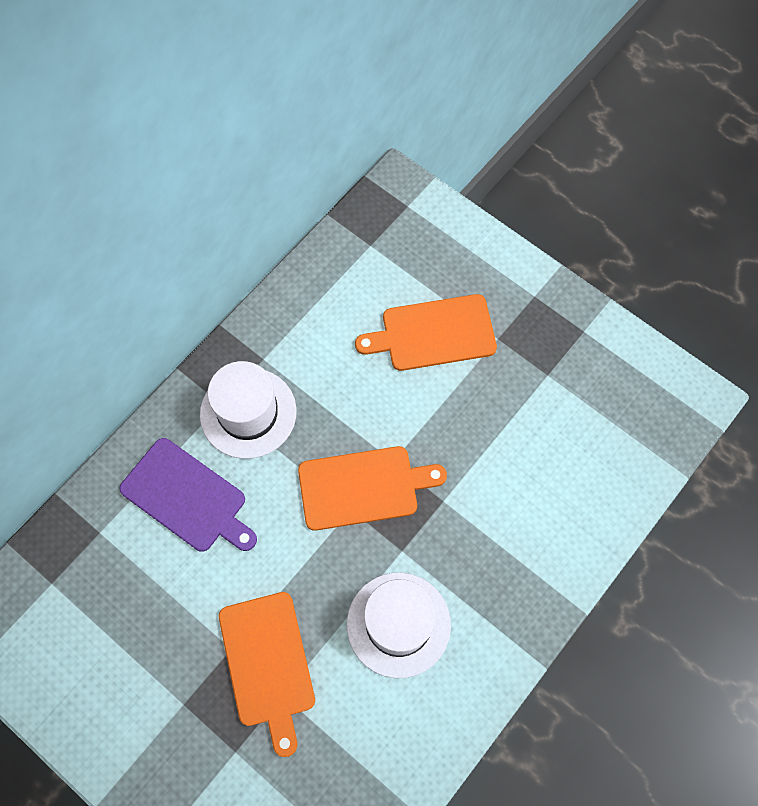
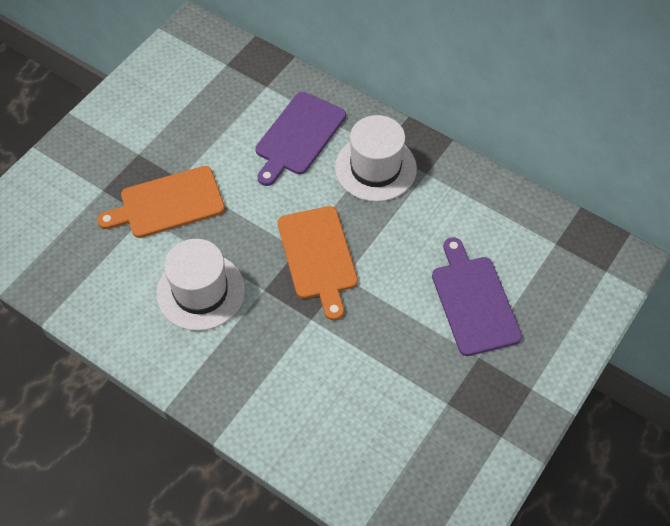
camera: 85 degrees right, 10 degrees down
(433, 333) = (474, 301): orange cutting board -> purple cutting board

